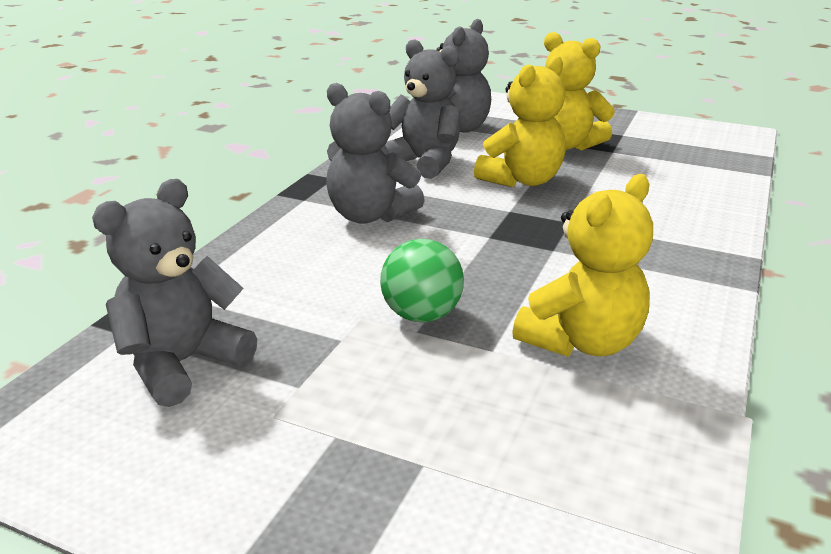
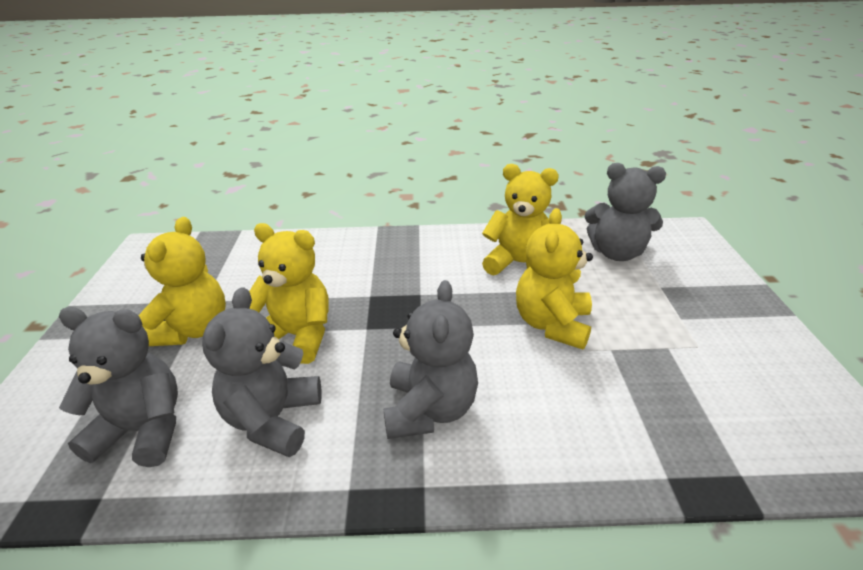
camera: 115 degrees left, 5 degrees up
(182, 363) = (719, 412): grey teddy bear -> grey teddy bear (616, 253)
(421, 315) = (552, 324): green ball -> yellow teddy bear

